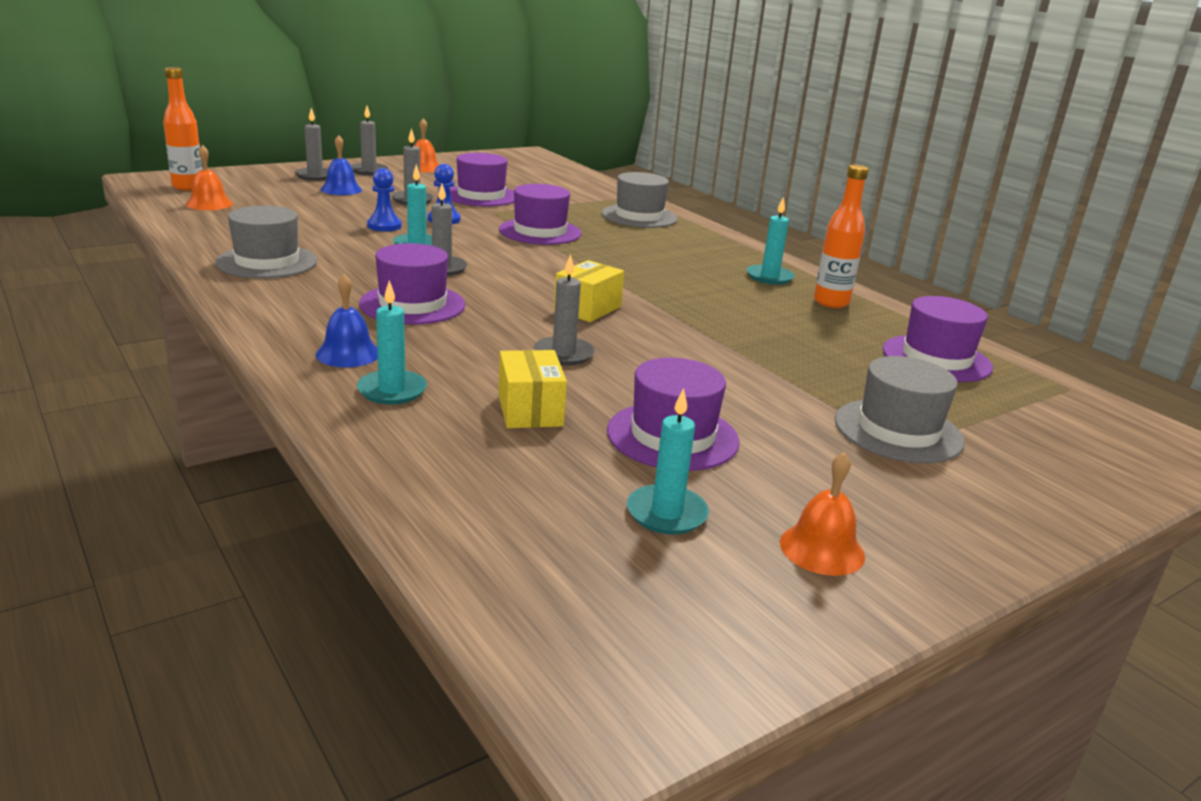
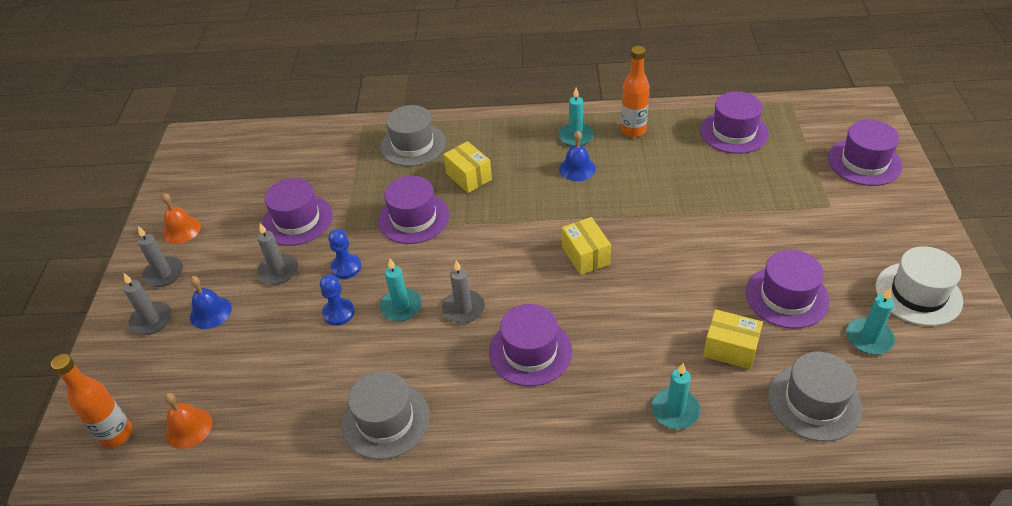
camera: 50 degrees left, 20 degrees up
(348, 353) = (604, 417): blue bell -> blue bell (577, 168)
(563, 354) = (655, 299): grey candle -> none
(629, 243) = (469, 176): none -> yellow box
(822, 549) = (918, 294): orange bell -> white hat
(898, 431) = (813, 199): grey hat -> grey hat (814, 402)
(1050, 462) = (864, 162): none -> purple hat

